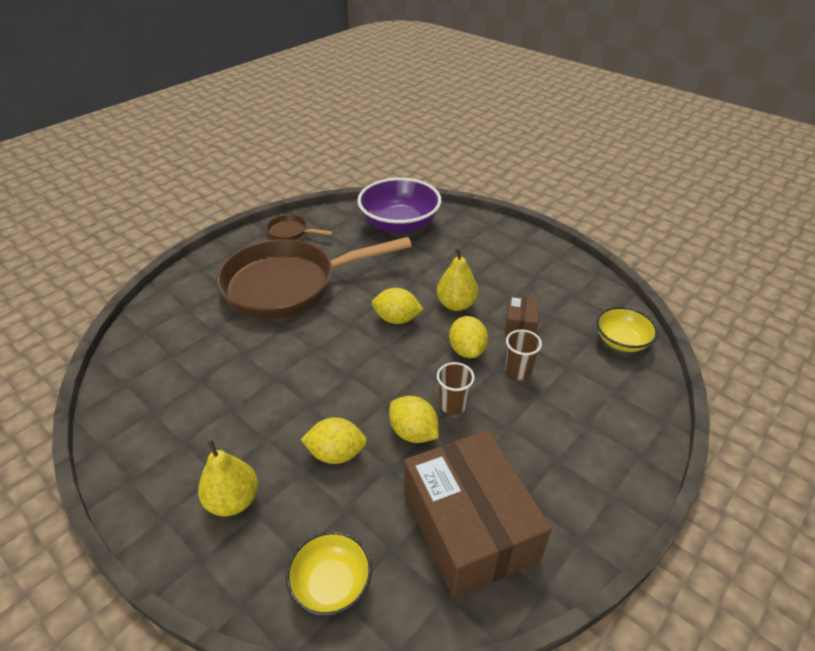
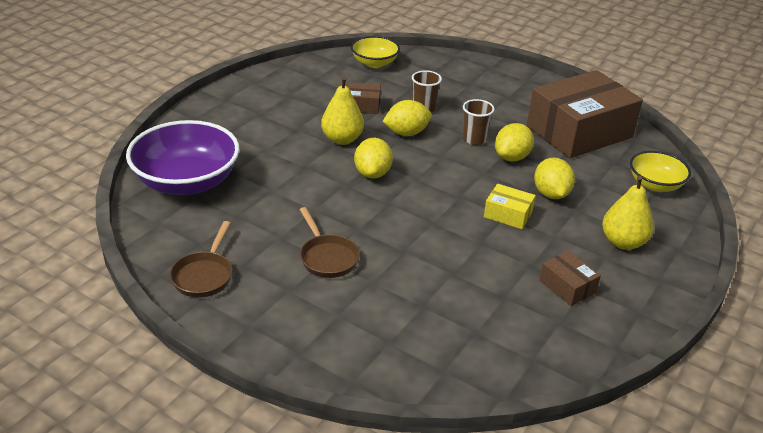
camera: 100 degrees left, 5 degrees down
(191, 429) = (567, 286): none -> brown box
(289, 285) = (327, 257): brown pan -> brown pan, size x0.41
(310, 407) = (508, 214): none -> yellow box

